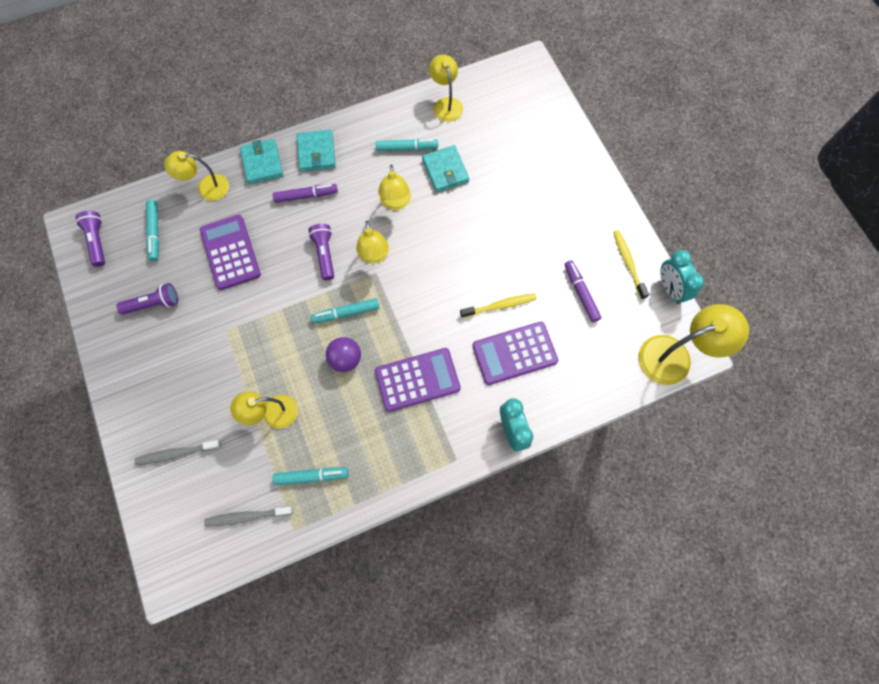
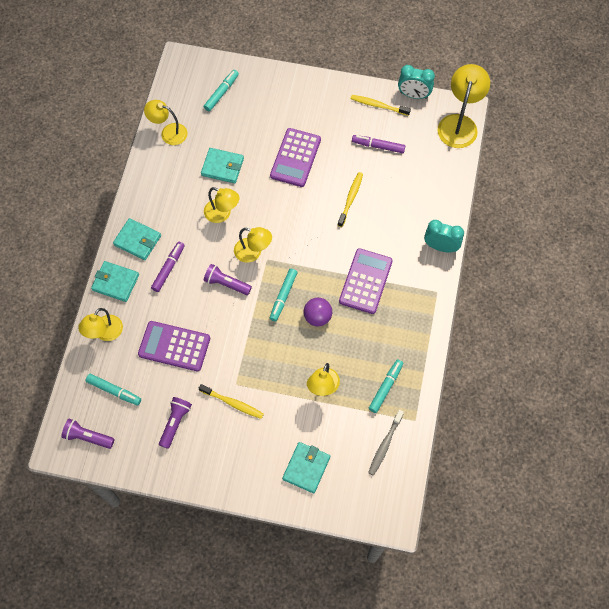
camera: 55 degrees left, 5 degrees down
(176, 453) = (306, 468): grey toothbrush -> turquoise wallet
(204, 341) = (233, 403): none -> yellow toothbrush
(406, 148) = (184, 180): turquoise marker -> turquoise marker (221, 93)
(514, 353) = (390, 212): purple calculator -> purple calculator (295, 158)

